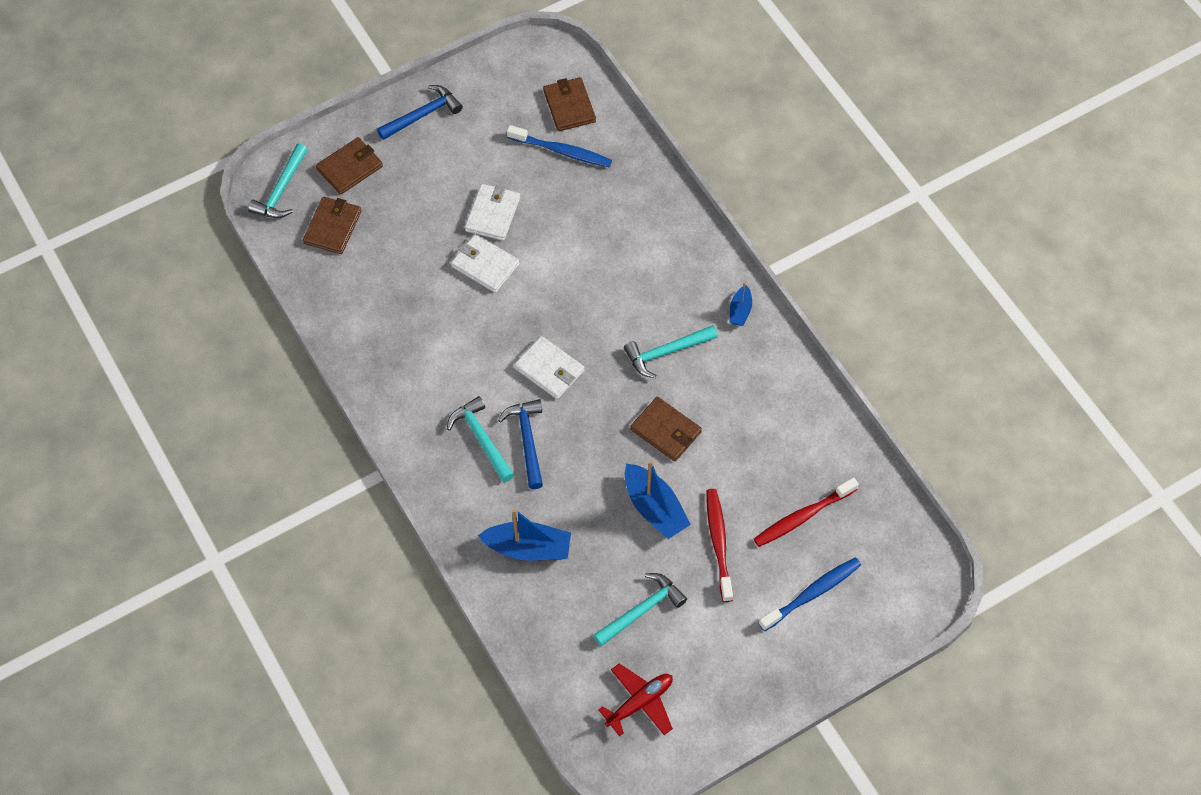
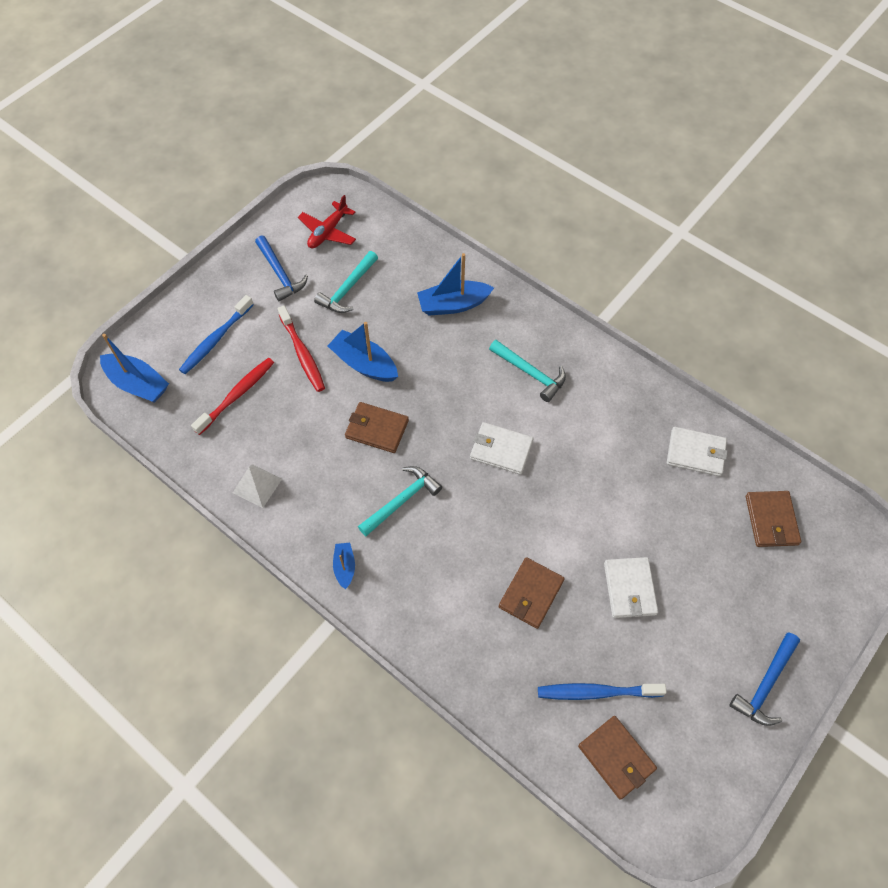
camera: 160 degrees right, 0 degrees up
(281, 190) = (844, 542): turquoise hammer -> none
(350, 168) = (797, 591): brown wallet -> brown wallet (531, 594)
(485, 265) = (608, 531): white wallet -> white wallet (695, 453)
(527, 440) = (492, 384): blue hammer -> blue hammer (280, 274)
(803, 412) = (257, 485): none -> white pyramid
(909, 566) = (138, 384): none -> blue boat

